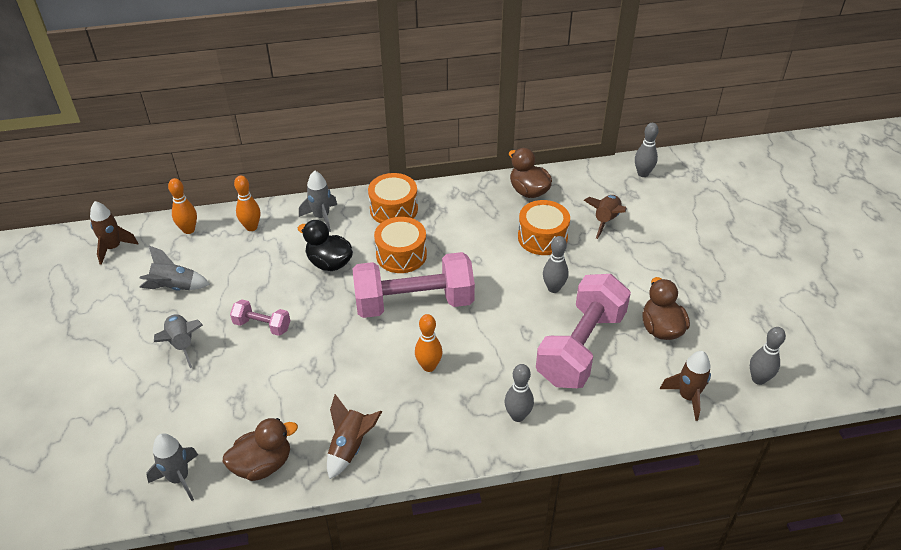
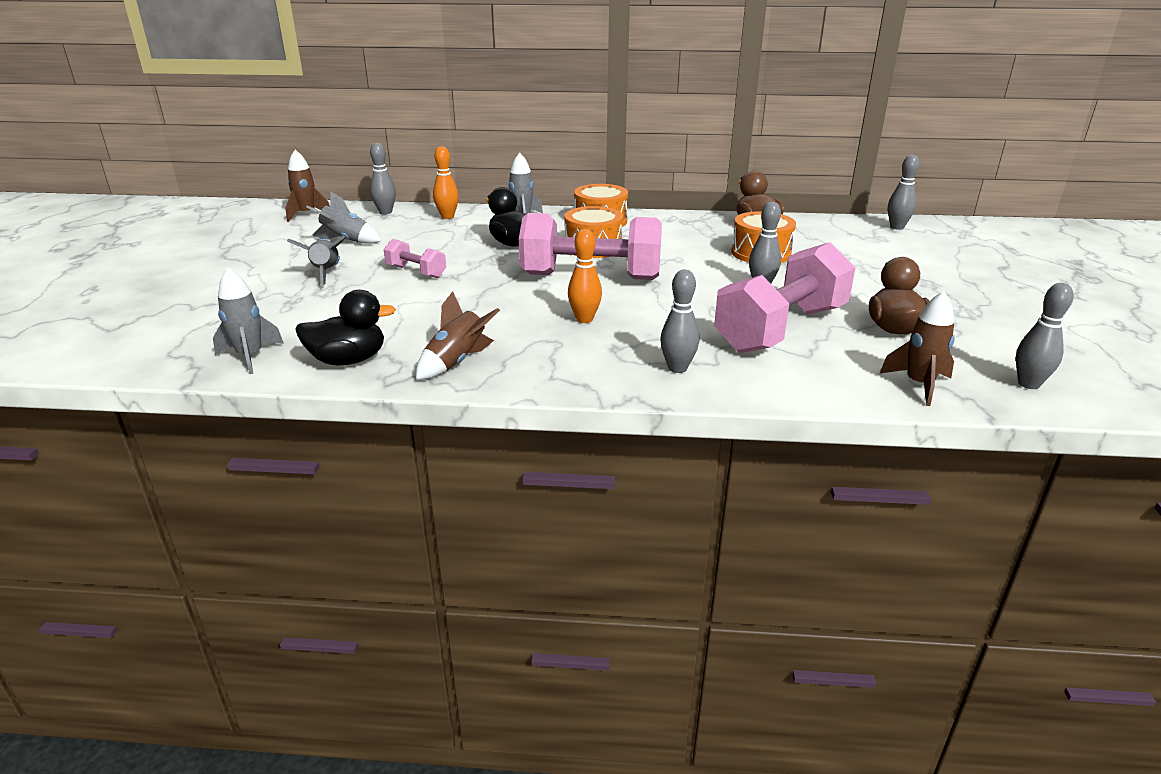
camera: 15 degrees right, 15 degrees down
(189, 230) = (385, 212): orange bowling pin -> grey bowling pin
(263, 464) = (348, 360): brown duck -> black duck
(605, 220) = (842, 250): brown rocket -> none

